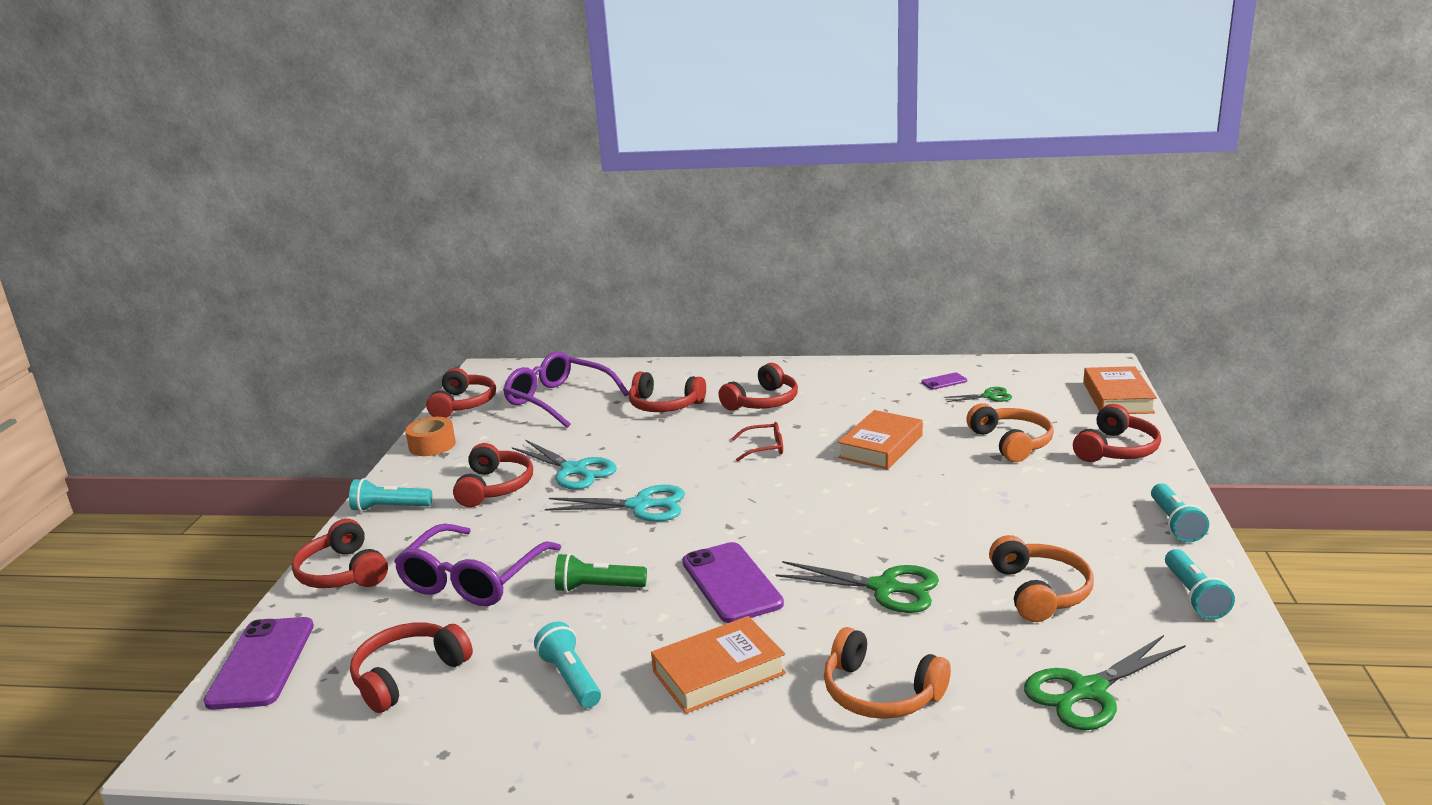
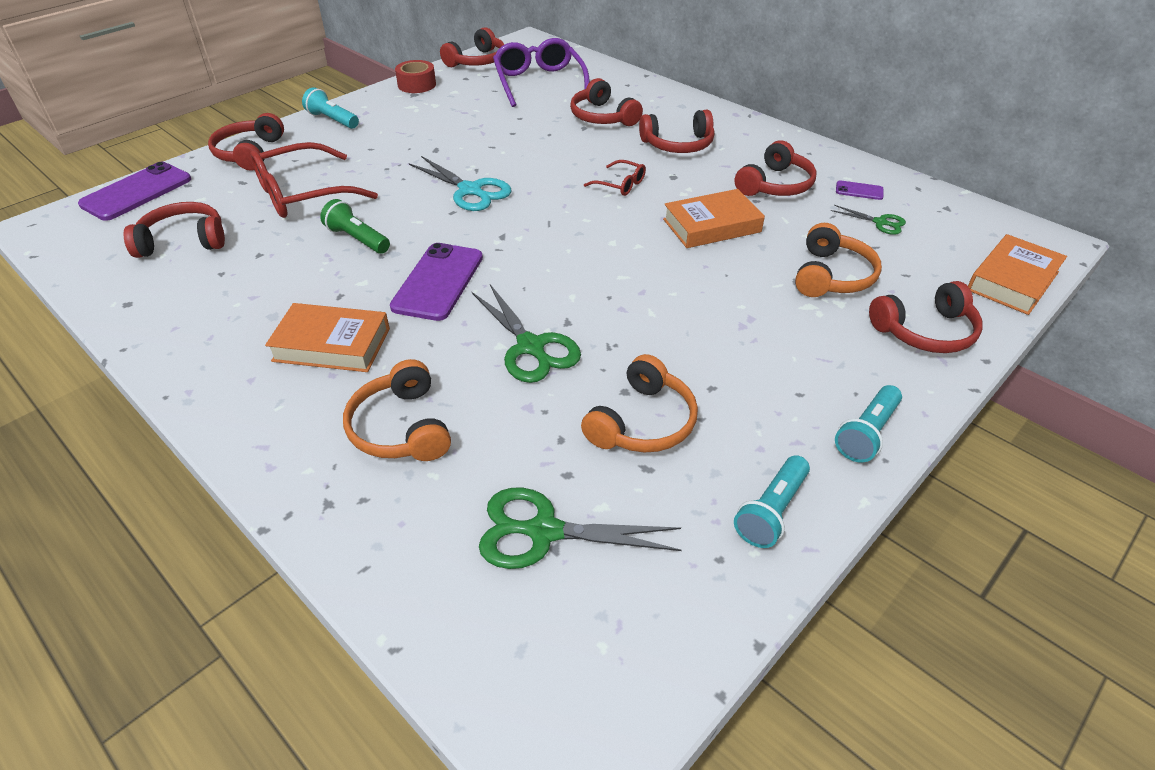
camera: 35 degrees right, 20 degrees up
(432, 445) = (417, 85): orange tape -> red tape
(473, 578) = (304, 194): purple glasses -> red glasses
(495, 487) = (407, 133): red headphones -> red headphones (775, 185)
(570, 678) = (251, 295): turquoise flashlight -> none
(574, 470) = (470, 142): turquoise scissors -> none

